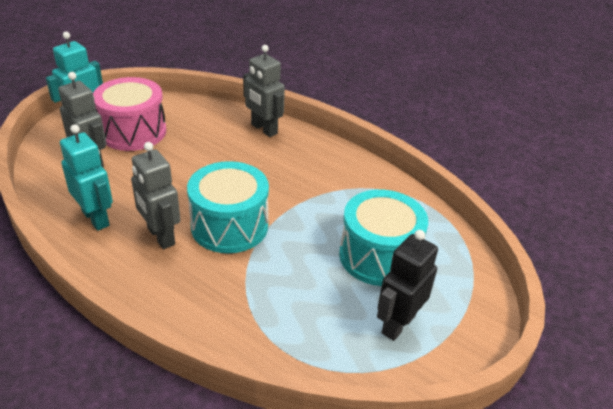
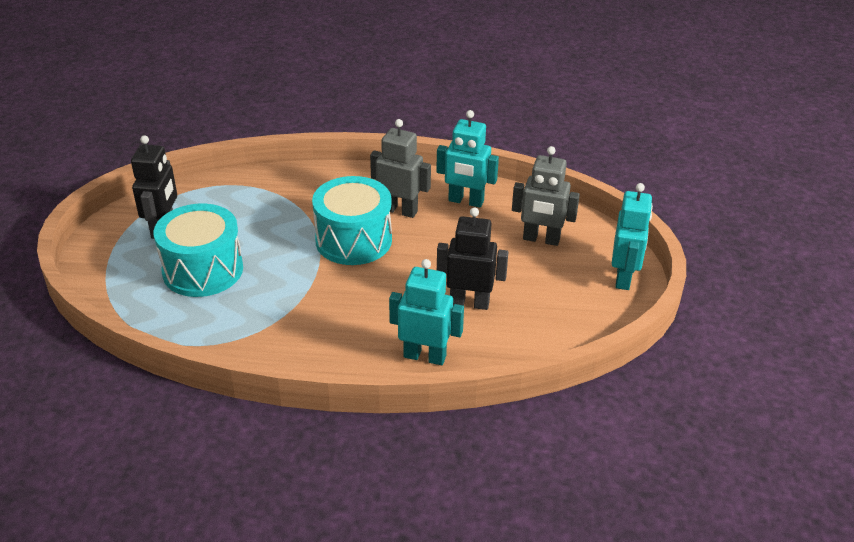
camera: 150 degrees right, 0 degrees up
(133, 132) = (552, 285): pink drum -> none
(200, 144) = (469, 303): none -> black robot
(264, 129) = (425, 356): grey robot -> turquoise robot

